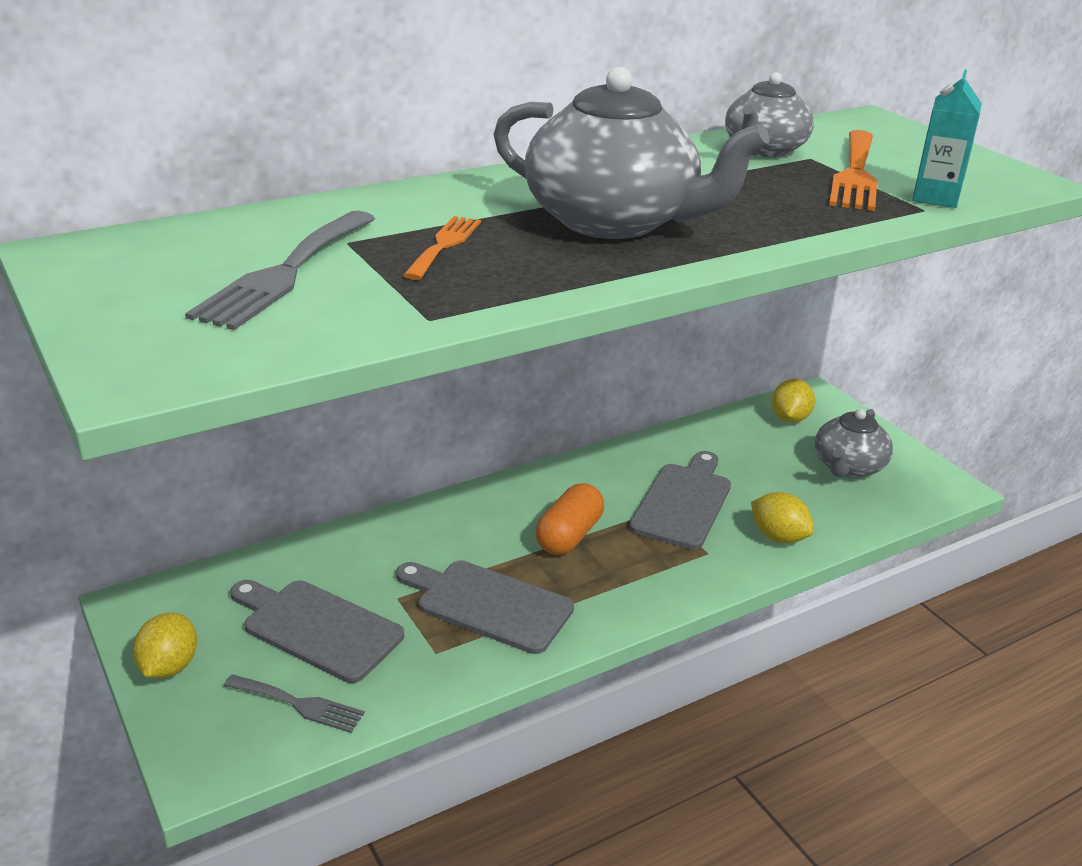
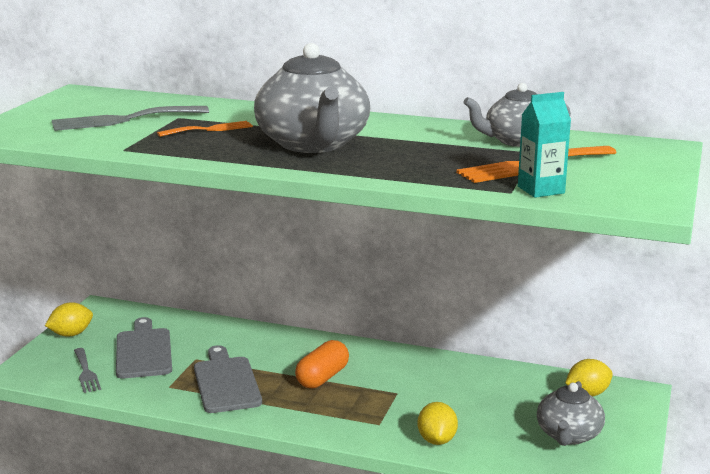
camera: 50 degrees right, 10 degrees down
(569, 536) = (322, 378): orange capsule -> orange capsule turned 45 degrees counterclockwise
(683, 502) = (417, 396): grey cutting board -> none
(848, 467) = (568, 435): grey teapot -> grey teapot turned 60 degrees counterclockwise

